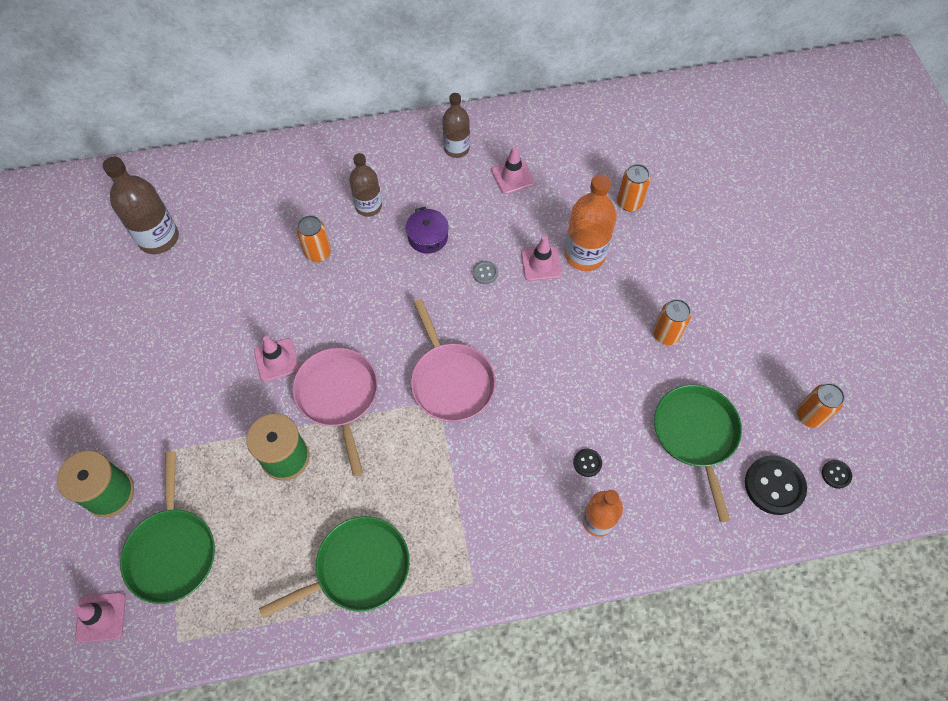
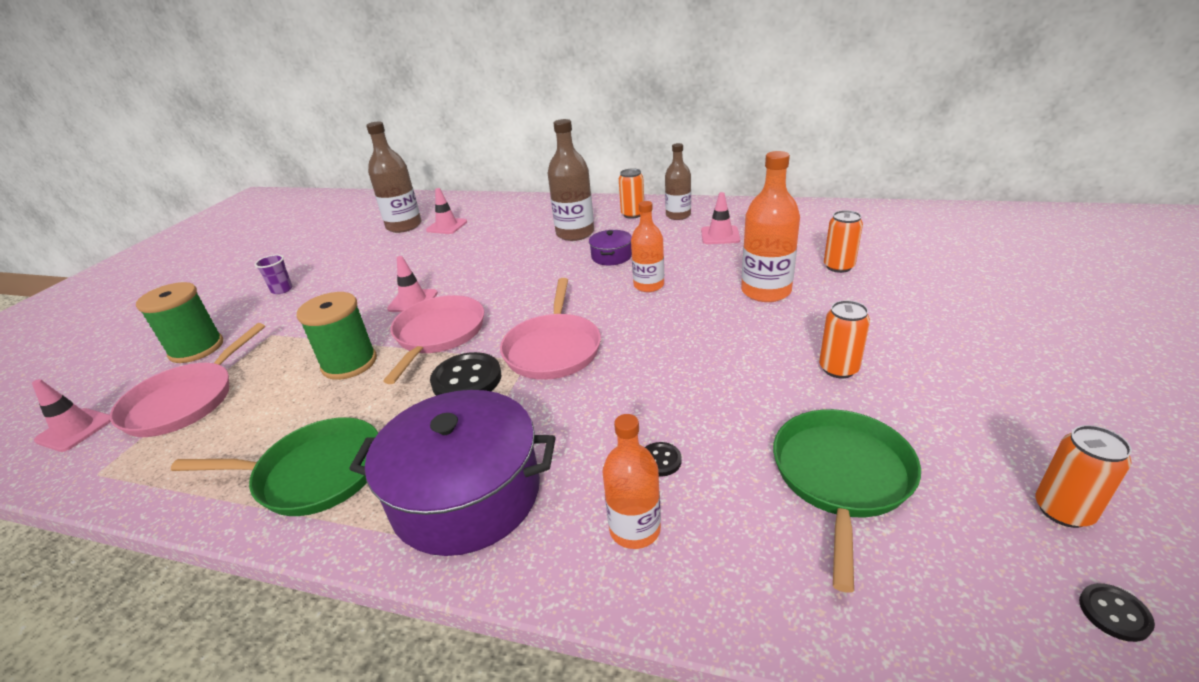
camera: 30 degrees right, 30 degrees down
(114, 386) = (282, 290): none -> purple cup
(172, 551) = (185, 401): green pan -> pink pan
(318, 253) = (510, 250): orange can -> orange can (632, 214)
(368, 206) = (575, 233): brown bottle -> brown bottle, size x1.51
(479, 539) = (466, 494): none -> purple pot
(485, 273) = (648, 285): grey button -> orange bottle
(541, 263) = (712, 289): pink traffic cone -> pink traffic cone (447, 226)
(774, 485) = (968, 586): black button -> black button (467, 379)

